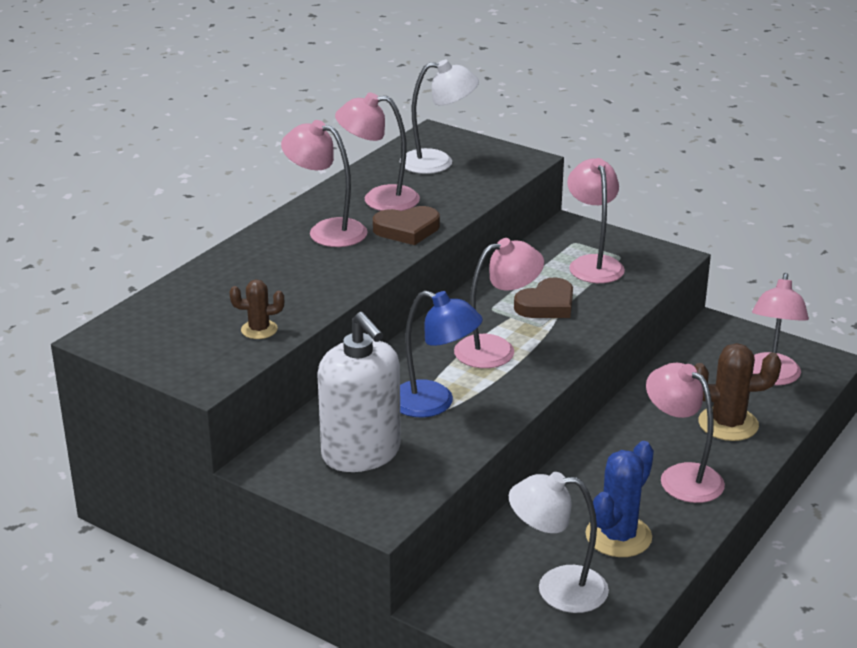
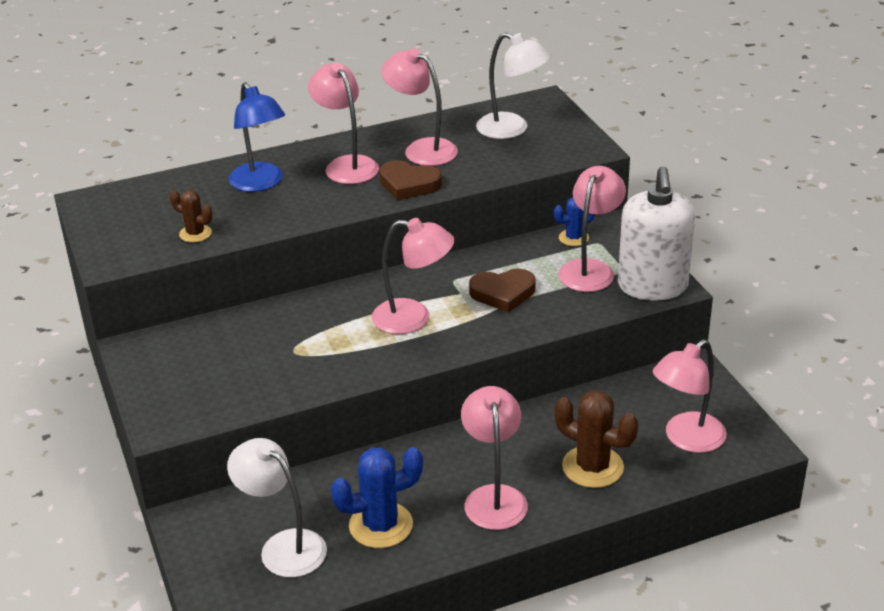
camera: 35 degrees right, 5 degrees up
(361, 453) = (209, 366): white soap dispenser -> white soap dispenser (652, 286)
(434, 403) = (309, 346): blue lamp -> blue lamp (260, 183)
(549, 245) = (573, 238): none -> blue cactus

